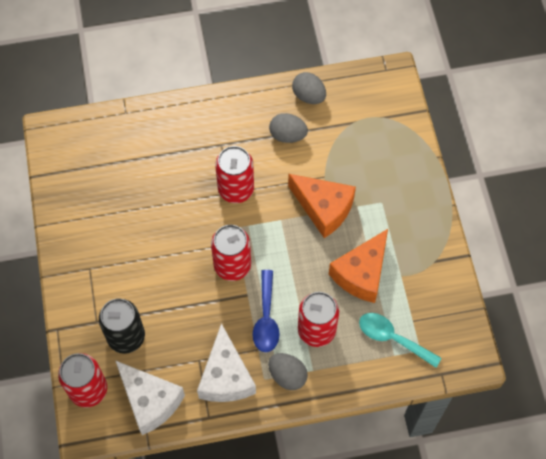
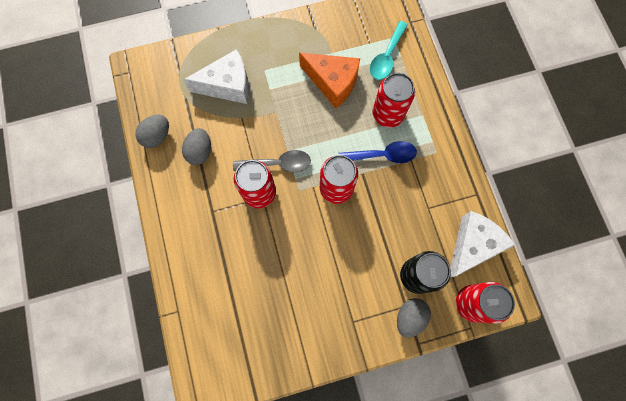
camera: 95 degrees left, 10 degrees up
(226, 376) = (439, 183): white cheese -> white cheese (228, 85)
(266, 209) = (278, 164): none -> grey spoon
(287, 375) = (430, 134): grey egg -> grey egg (409, 317)
(324, 208) = (273, 116): orange cheese -> none

